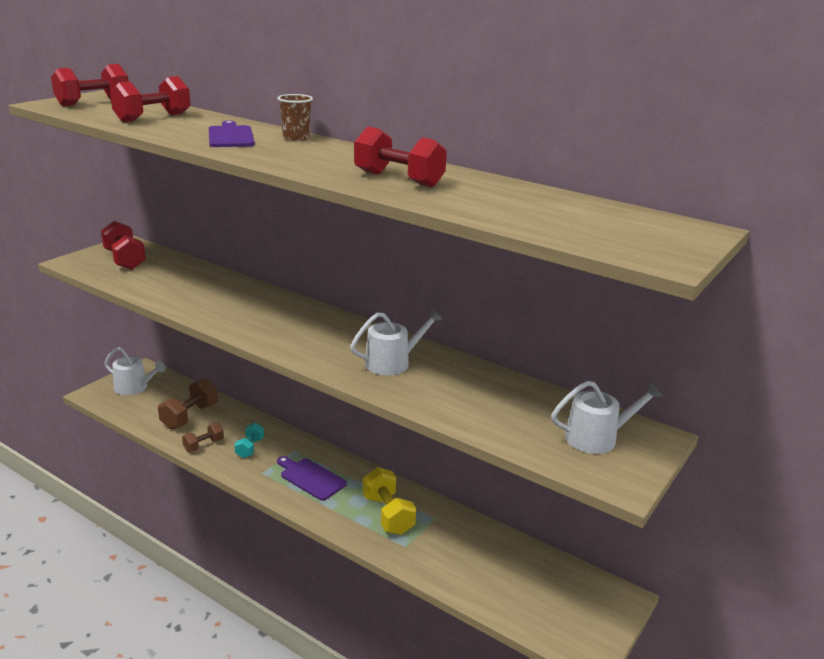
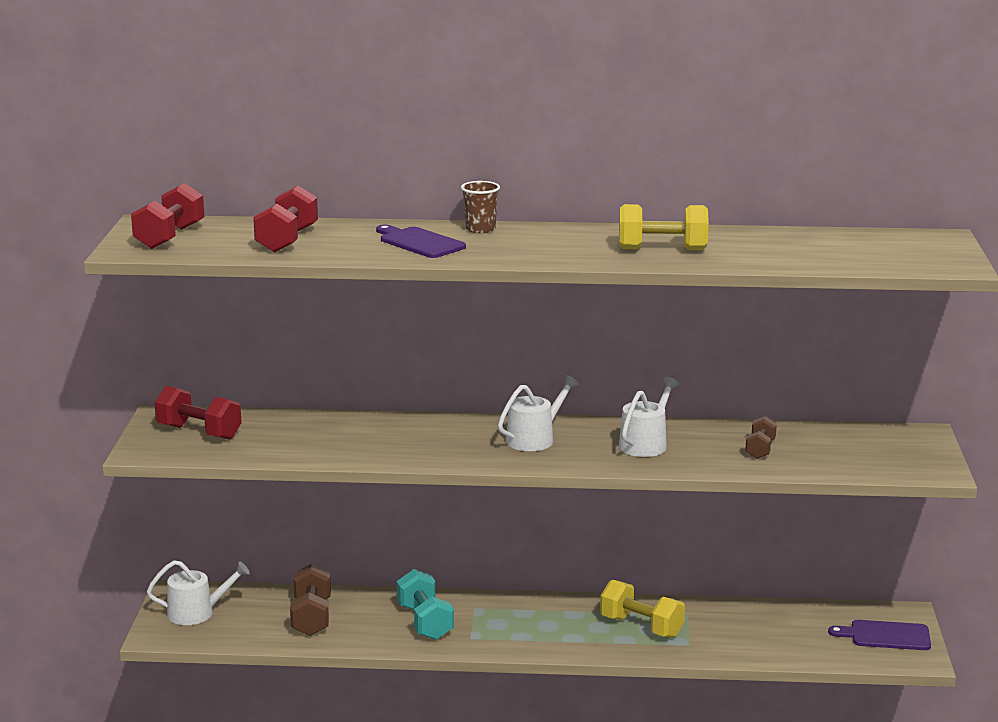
camera: 30 degrees left, 5 degrees down
(203, 445) = (371, 637): brown dumbbell -> brown dumbbell (760, 449)
(250, 448) = (425, 622): turquoise dumbbell -> turquoise dumbbell, size x1.65
(311, 478) = (526, 625): purple cutting board -> purple cutting board (885, 636)
(398, 179) = (662, 249): red dumbbell -> yellow dumbbell
(597, 438) = (883, 448): white watering can -> white watering can (534, 439)

